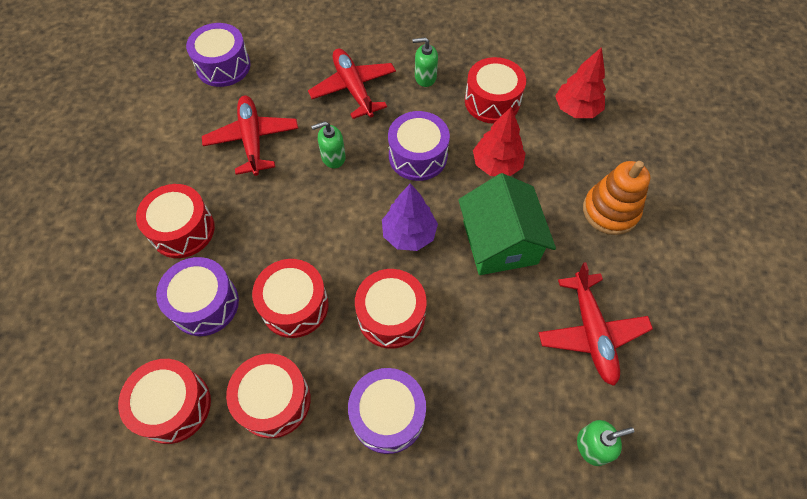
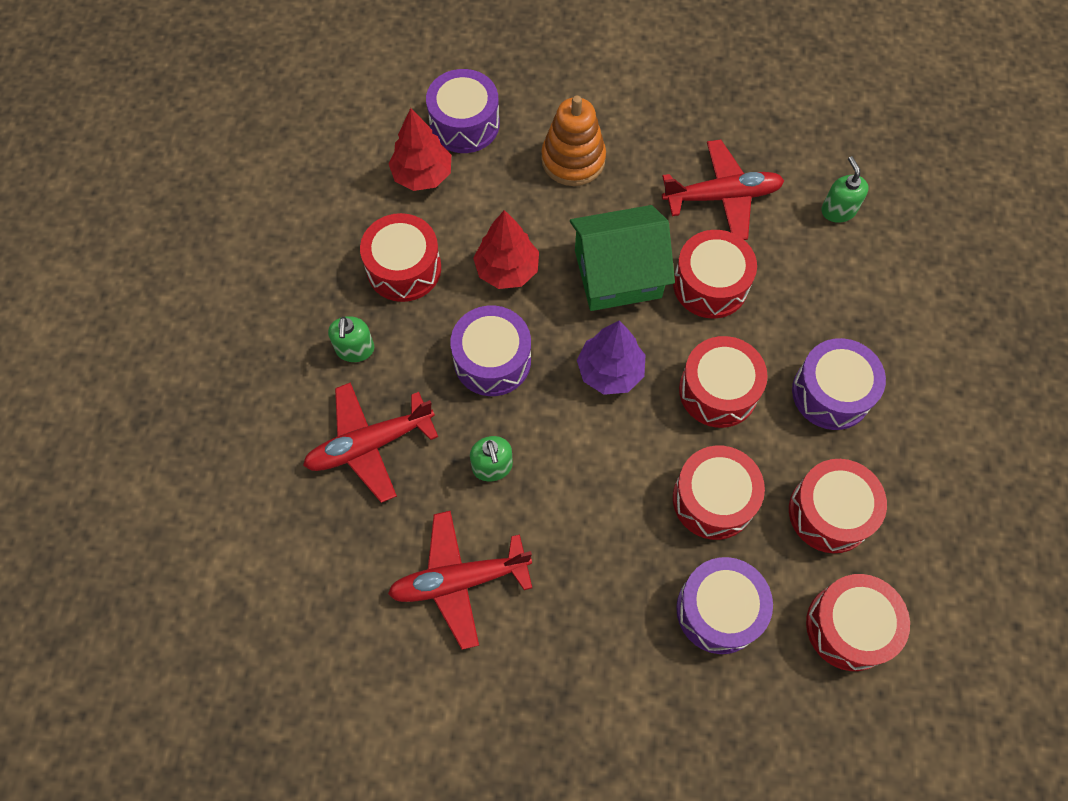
camera: 90 degrees left, 5 degrees up
(182, 230) = (612, 658): red drum -> red drum (710, 285)
(223, 66) = (309, 645): purple drum -> purple drum (464, 124)

